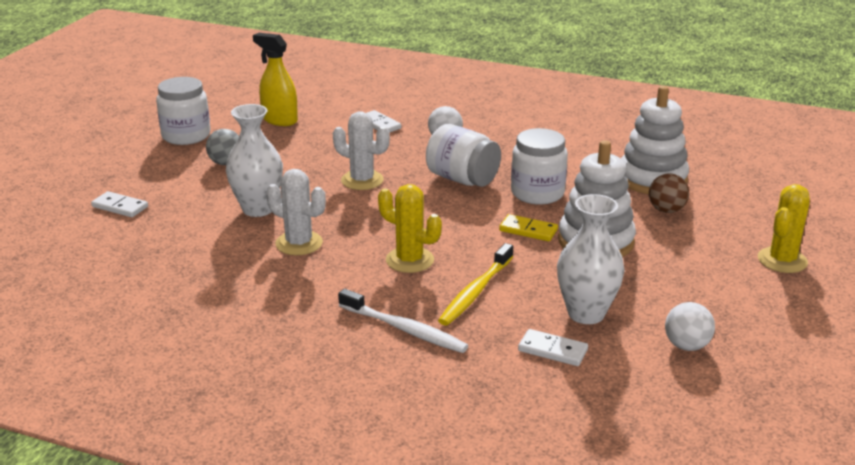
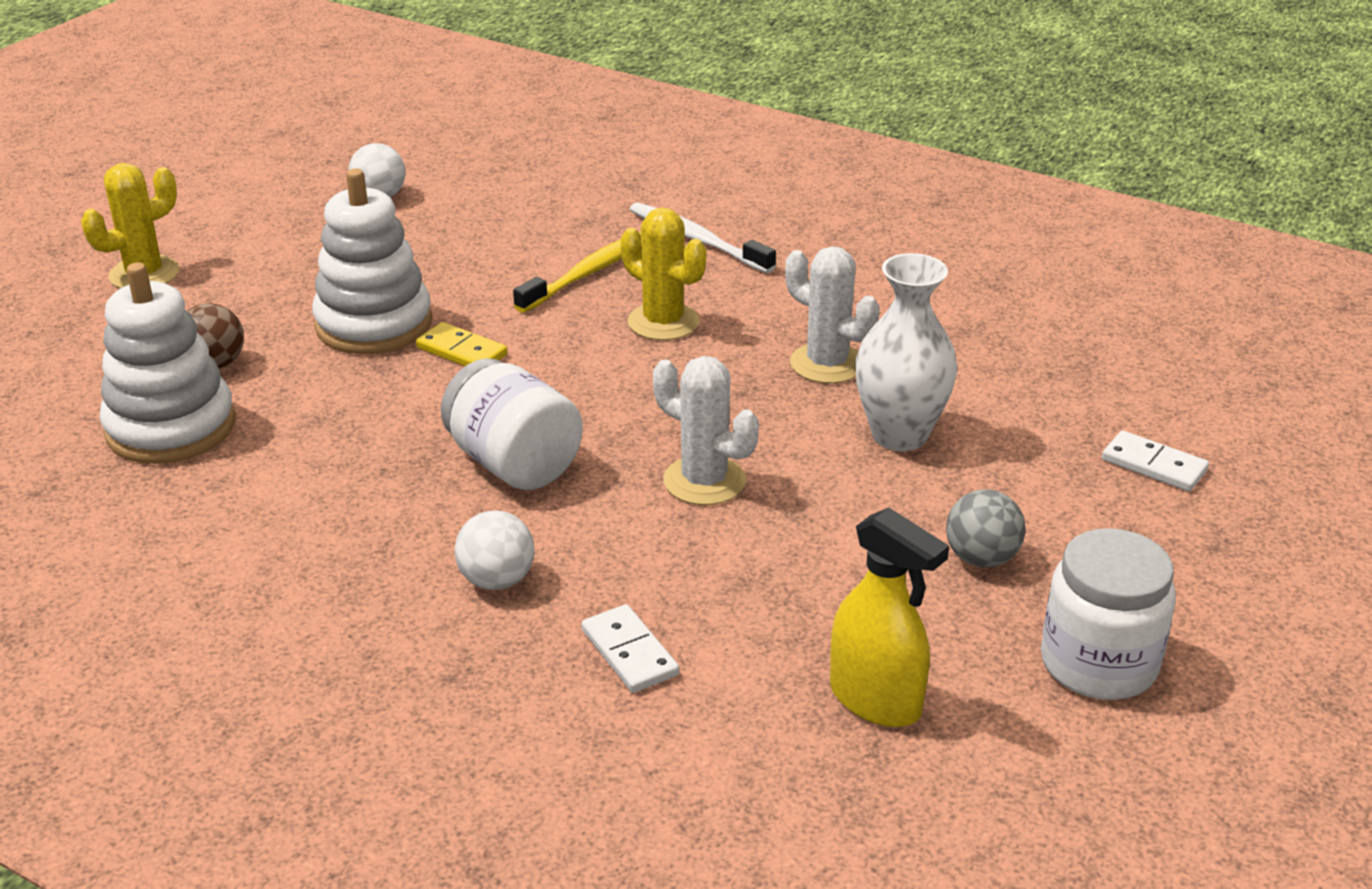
camera: 170 degrees left, 5 degrees up
(537, 193) = (398, 418): white jar -> none
(552, 350) = (533, 205): white domino -> none
(586, 313) = (466, 236): white vase -> none

